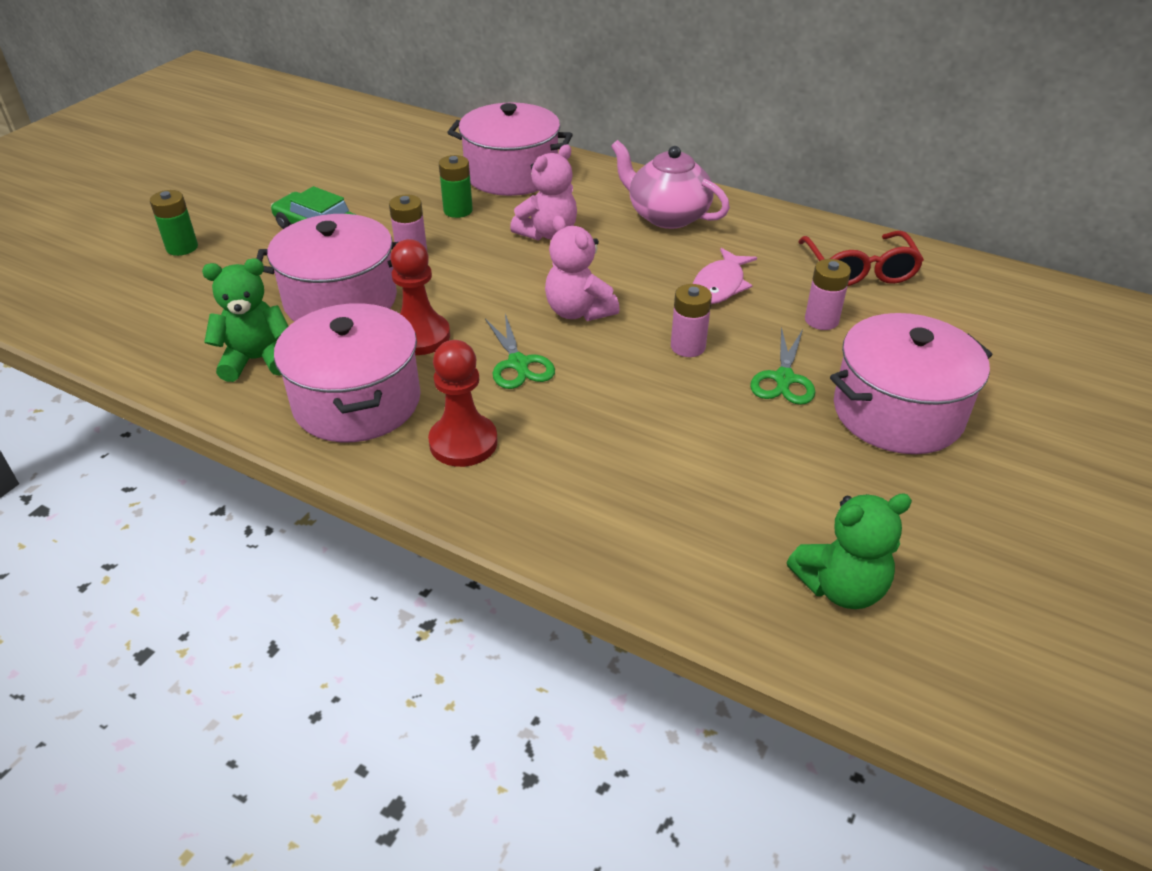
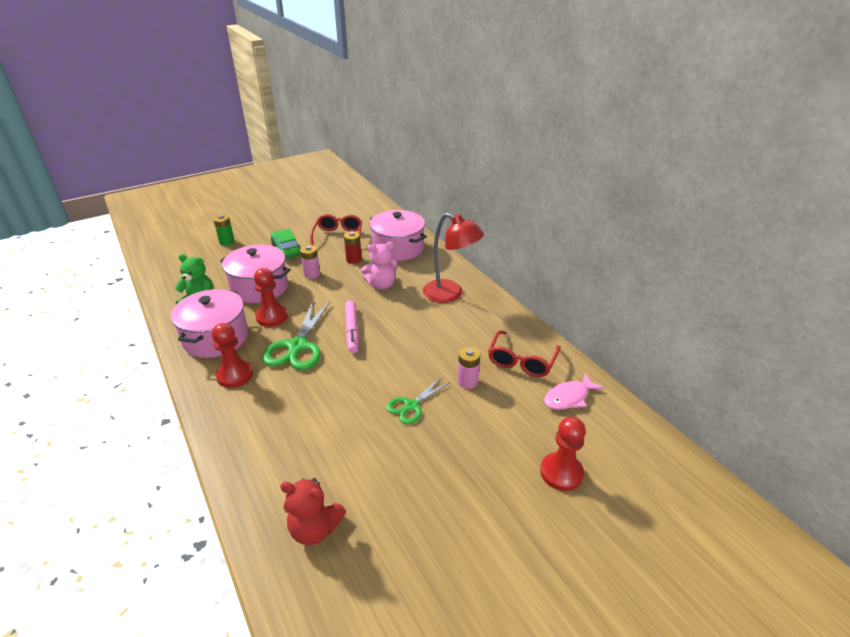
camera: 30 degrees right, 5 degrees down
(389, 184) = (338, 237): none -> red glasses
(458, 210) = (354, 259): green battery -> red battery
(518, 363) = (297, 346): green scissors -> green scissors, size x1.71
(578, 311) = (352, 330): pink teddy bear -> pink marker
(667, 216) = (450, 294): pink teapot -> red lamp
(688, 346) = (383, 369): pink battery -> none
(720, 285) = (435, 342): pink fish -> pink fish (569, 397)
(841, 587) = (315, 529): green teddy bear -> red teddy bear
(897, 412) = (450, 450): pink pot -> none
(1050, 382) = (561, 473): none -> red pawn

